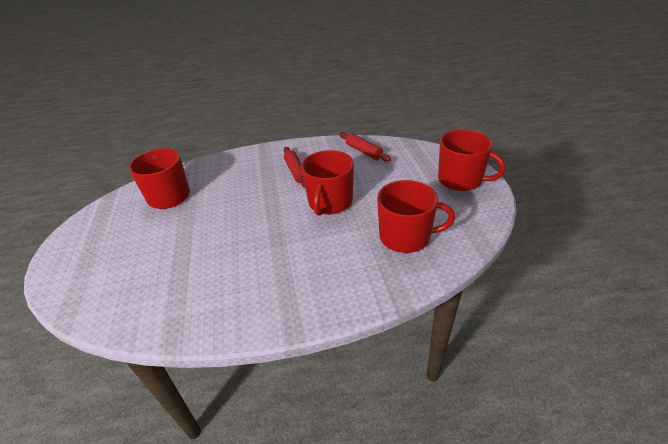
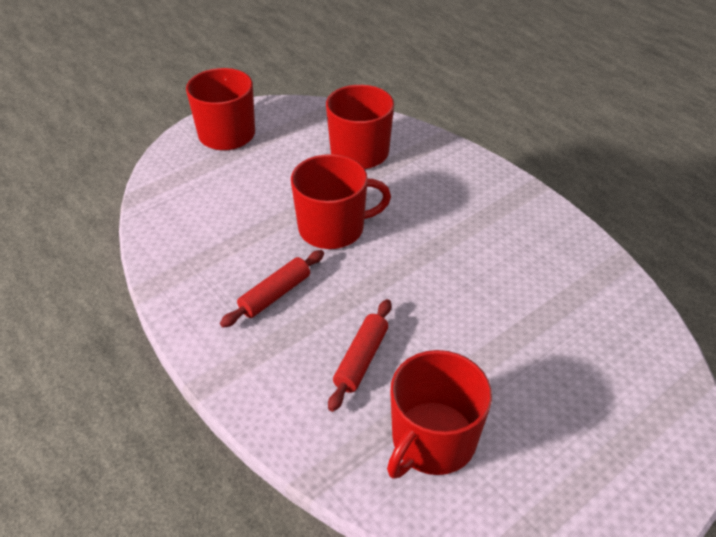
camera: 120 degrees left, 5 degrees up
(363, 151) = (184, 236): red rolling pin -> red rolling pin (361, 359)

